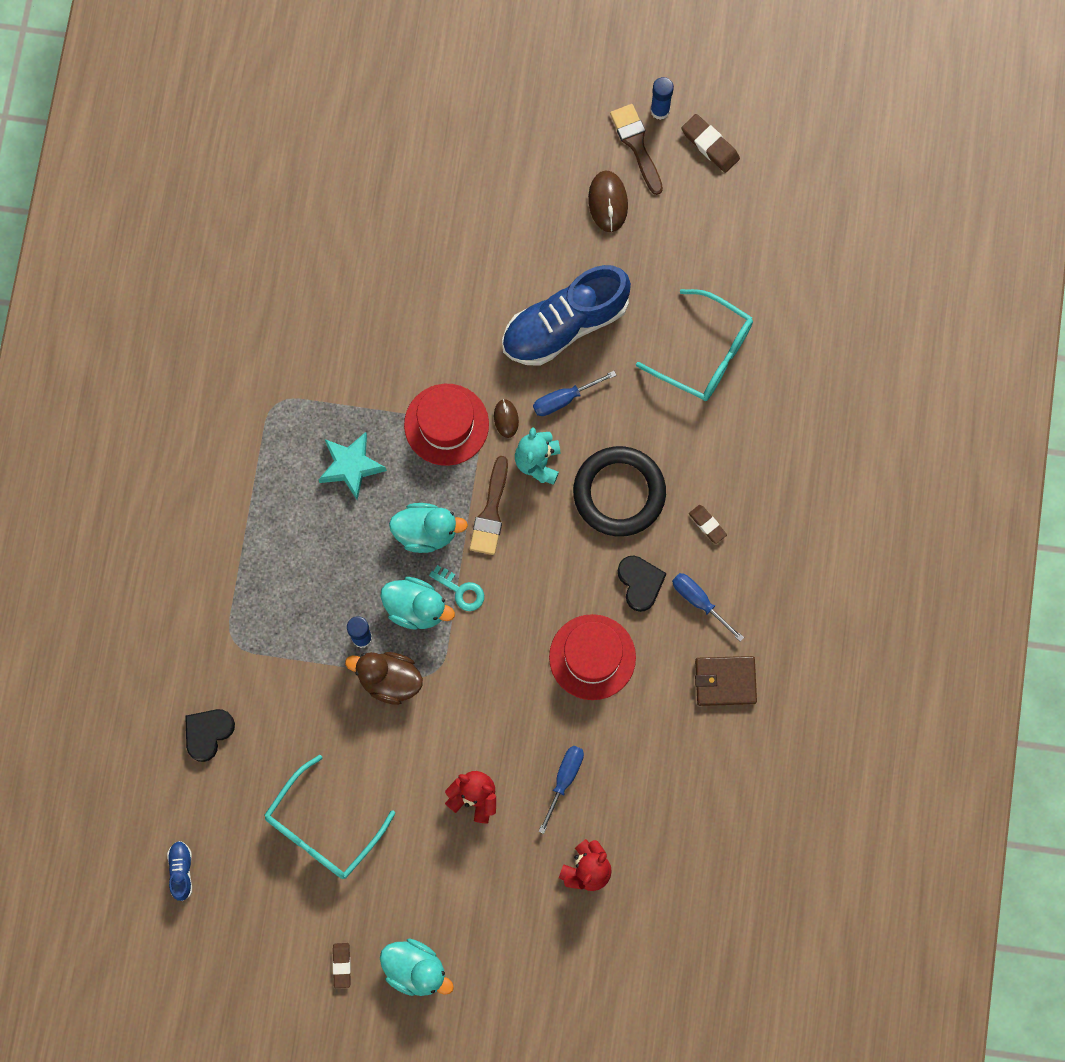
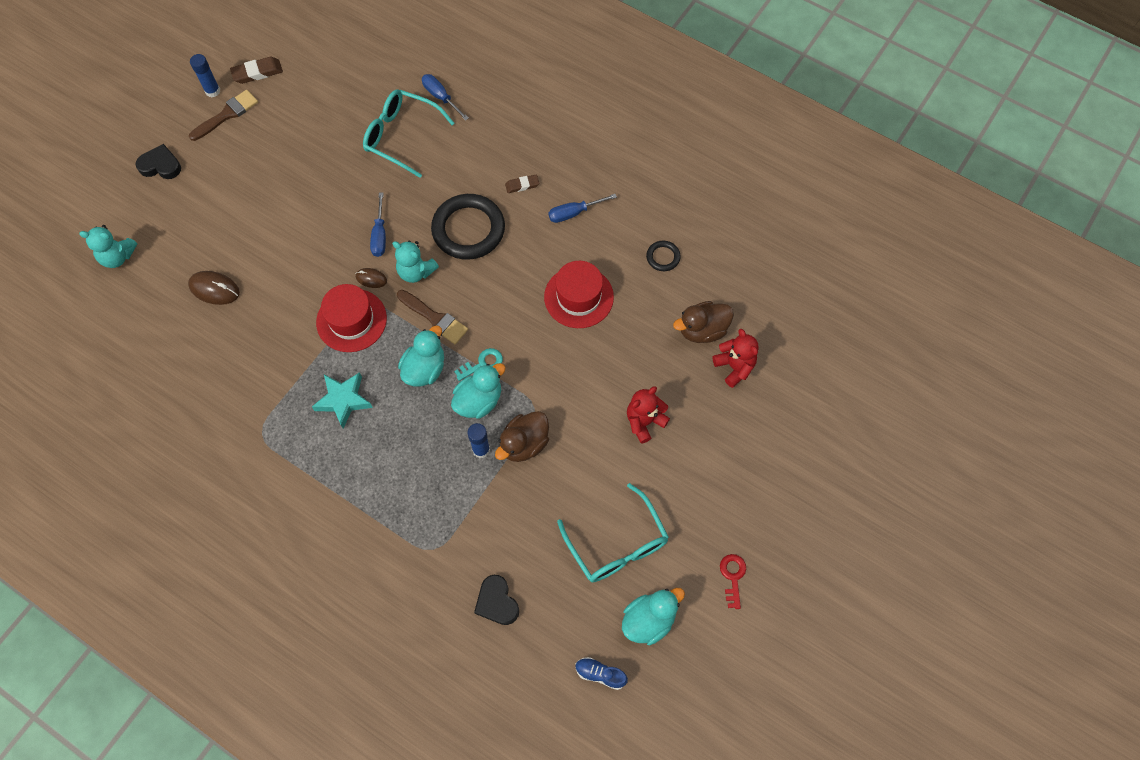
camera: 65 degrees left, 10 degrees down
(341, 965) = (733, 577): brown eraser -> red key
(403, 137) = (117, 257): none -> turquoise teddy bear
(415, 969) = (759, 521): turquoise duck -> turquoise duck (649, 620)
(564, 325) = (326, 212): blue shoe -> none
(564, 780) = (660, 354): blue screwdriver -> blue screwdriver (441, 97)
(608, 202) = (256, 148): brown mouse -> brown mouse (214, 289)
(616, 814) = (702, 330): none -> brown duck
(636, 145) = (227, 114): brown brush -> brown brush turned 135 degrees clockwise
(640, 583) = (541, 244): black heart -> black heart (160, 165)
(690, 730) = (663, 257): none -> black ring
(705, 354) = (401, 136): turquoise glasses -> turquoise glasses turned 120 degrees counterclockwise
(725, 681) = (639, 221): brown wallet -> none

